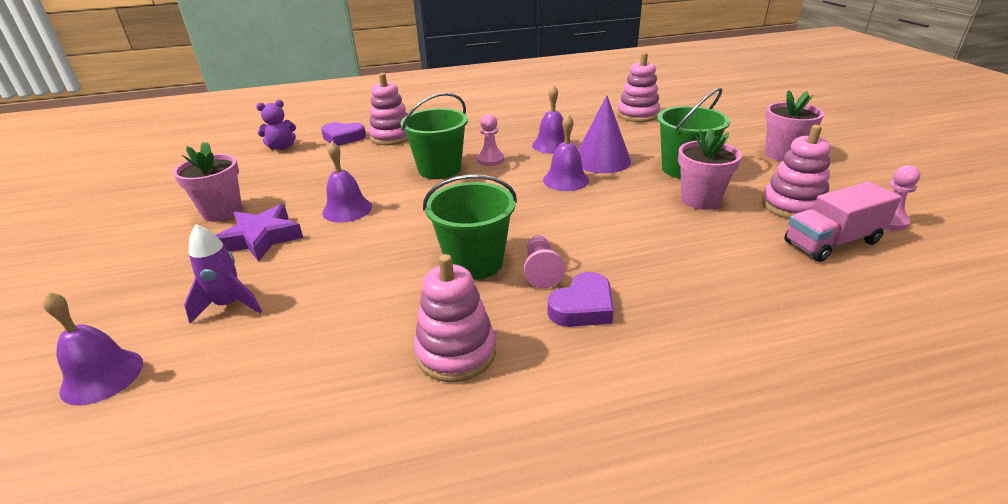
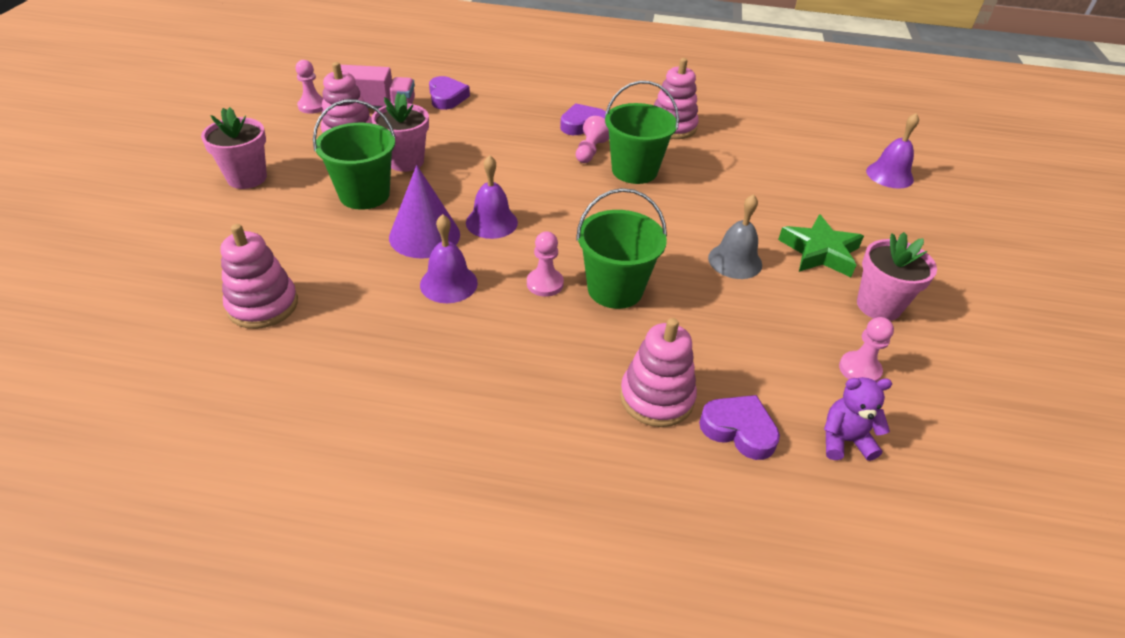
camera: 160 degrees left, 10 degrees up
(229, 305) = (825, 195): purple rocket -> none
(258, 174) = (859, 369): none -> pink pawn
(261, 238) = (819, 252): purple star -> green star
(347, 209) = (735, 261): purple bell -> grey bell
(795, 286) = (447, 97): none -> purple heart

